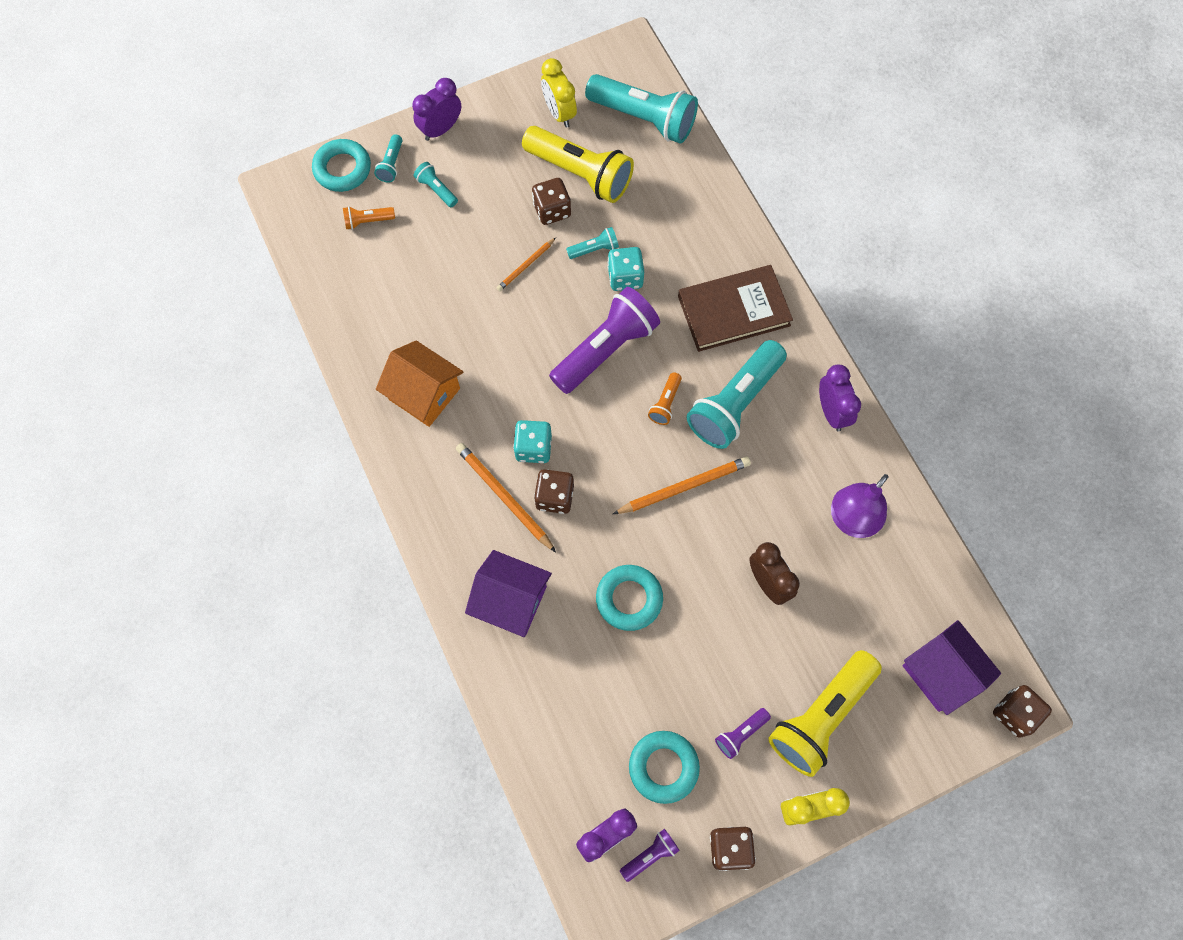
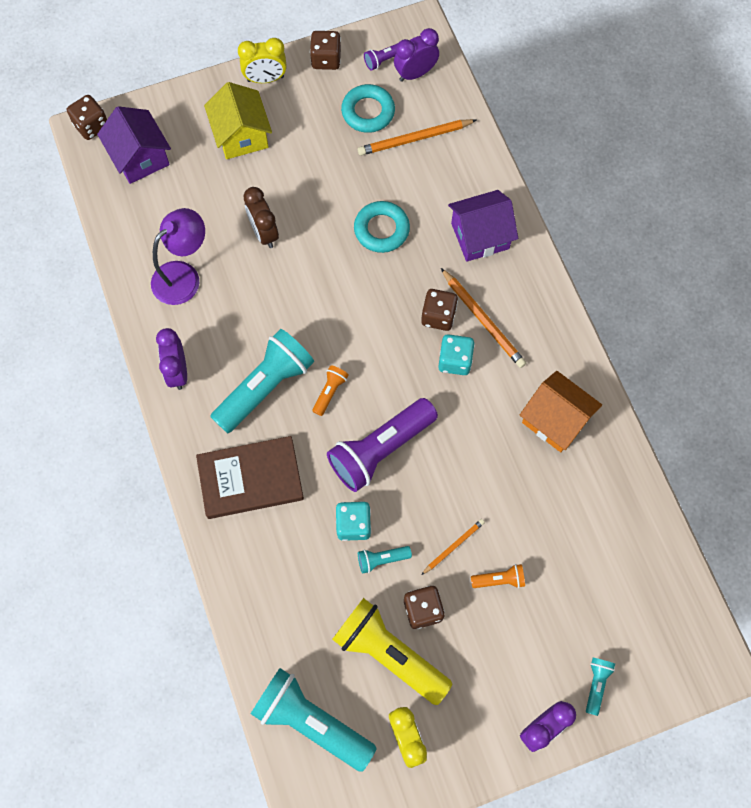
camera: 175 degrees left, 0 degrees up
(342, 169) = (650, 683): turquoise ring -> none
(368, 221) = (618, 614): orange flashlight -> orange flashlight (499, 579)
(436, 189) = (546, 647): turquoise flashlight -> none
(511, 601) = (480, 236): purple house -> purple house turned 45 degrees counterclockwise
(684, 486) = (323, 316): orange pencil -> orange pencil (415, 139)
(740, 734) = (305, 129): purple flashlight -> none
(821, 716) = (241, 135): yellow flashlight -> yellow house

